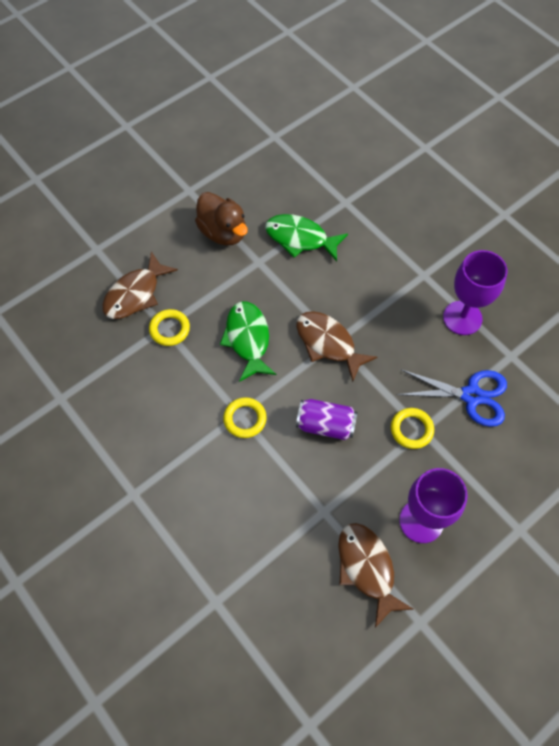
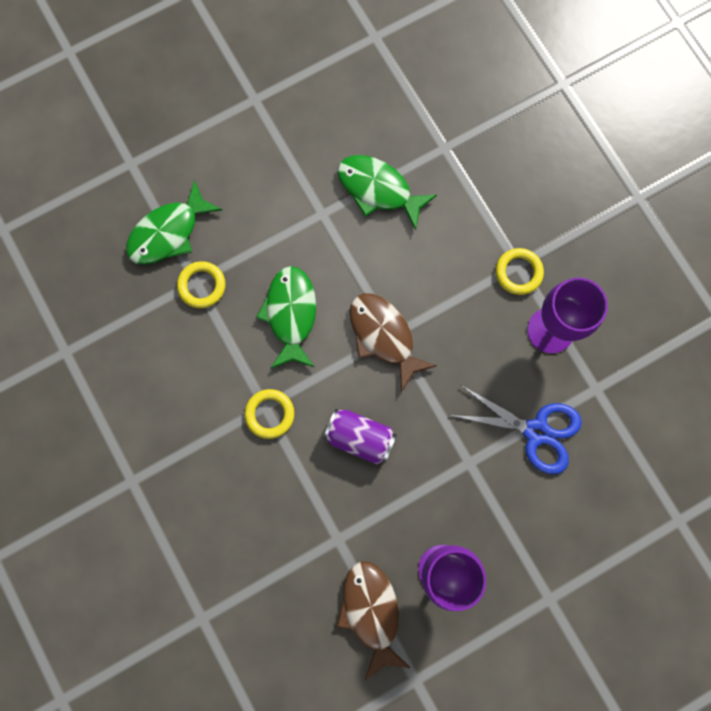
camera: 10 degrees right, 15 degrees up
(135, 294) = (168, 232): brown fish -> green fish
(223, 232) = (286, 165): brown duck -> none
(411, 429) = (457, 460): yellow ring -> yellow ring (518, 272)

